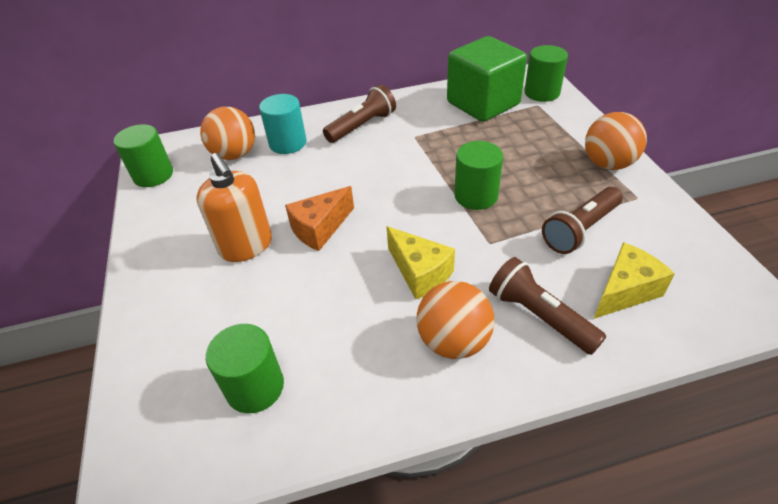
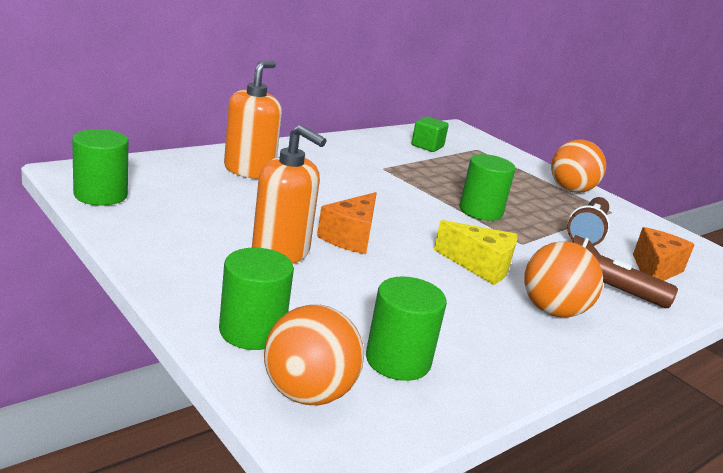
camera: 30 degrees left, 20 degrees down
(235, 155) = (193, 178): orange ball -> orange ball (308, 393)
(288, 143) = (249, 170): turquoise cylinder -> orange soap dispenser
(362, 126) = (321, 159): brown flashlight -> none
(483, 103) = (427, 146): green cube -> green cube, size x0.46
(542, 93) = (473, 141): green cylinder -> green cylinder (252, 331)
(625, 291) = (655, 270): yellow cheese -> orange cheese

